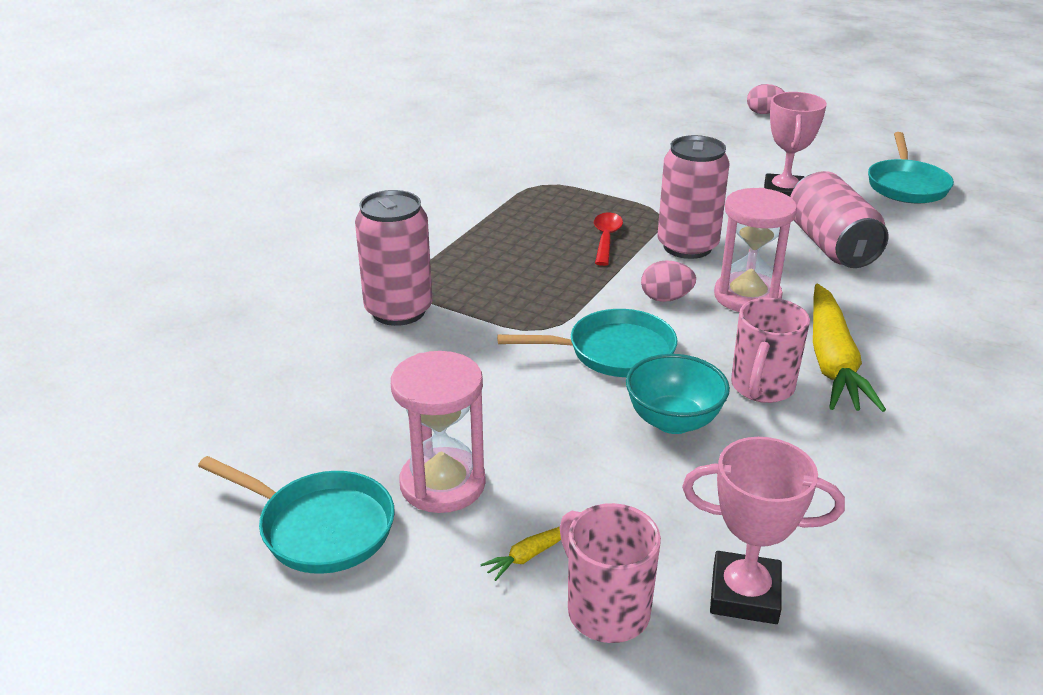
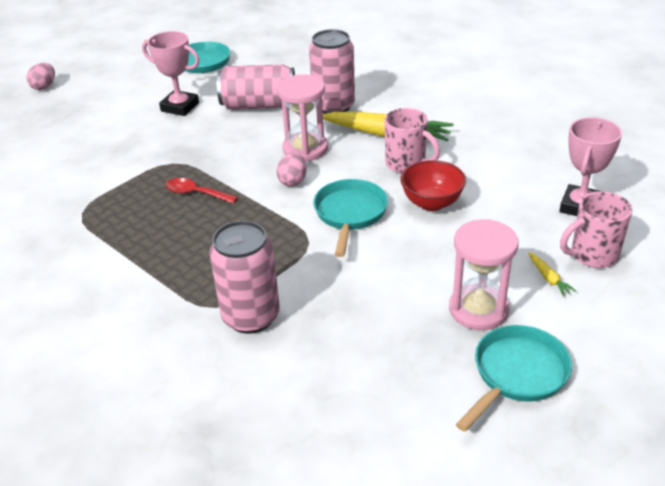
camera: 75 degrees left, 5 degrees up
(673, 421) = (432, 203): turquoise bowl -> red bowl
(687, 246) = (228, 160): pink can -> pink can (333, 106)

